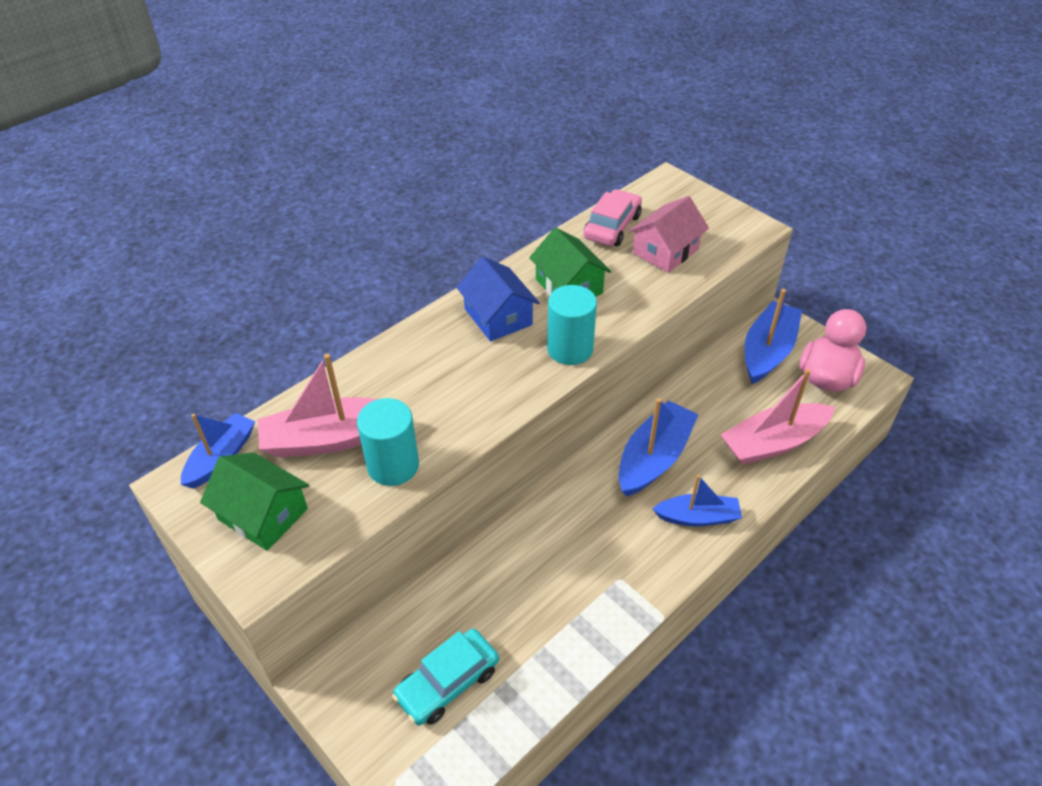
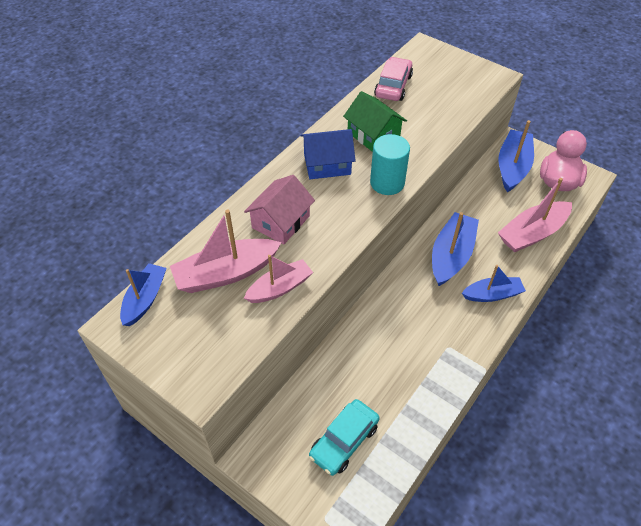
camera: 10 degrees left, 5 degrees up
(263, 514) = (190, 338): green house -> none
(393, 465) = (280, 288): turquoise cylinder -> pink boat
(498, 317) = (327, 164): blue house -> blue house turned 60 degrees counterclockwise
(665, 251) = (437, 100): pink house -> pink house (281, 222)

